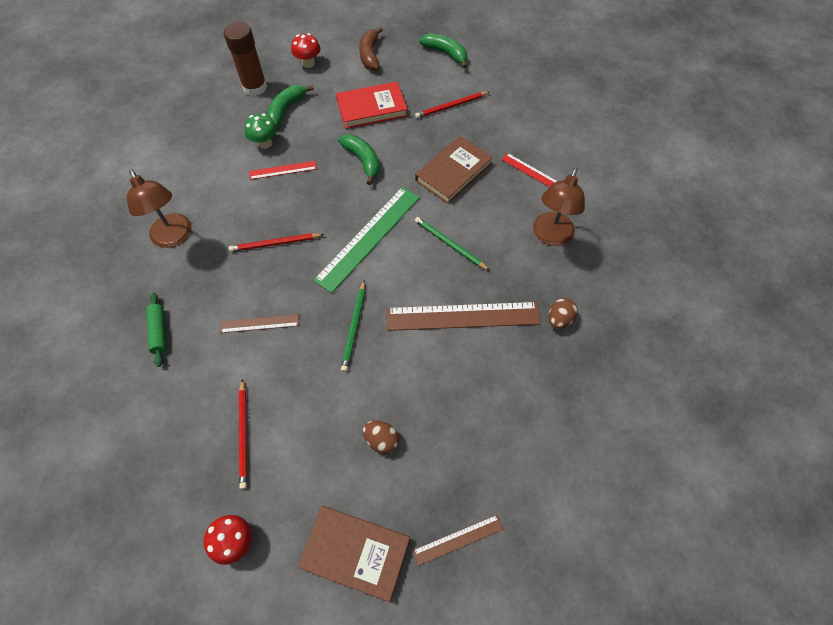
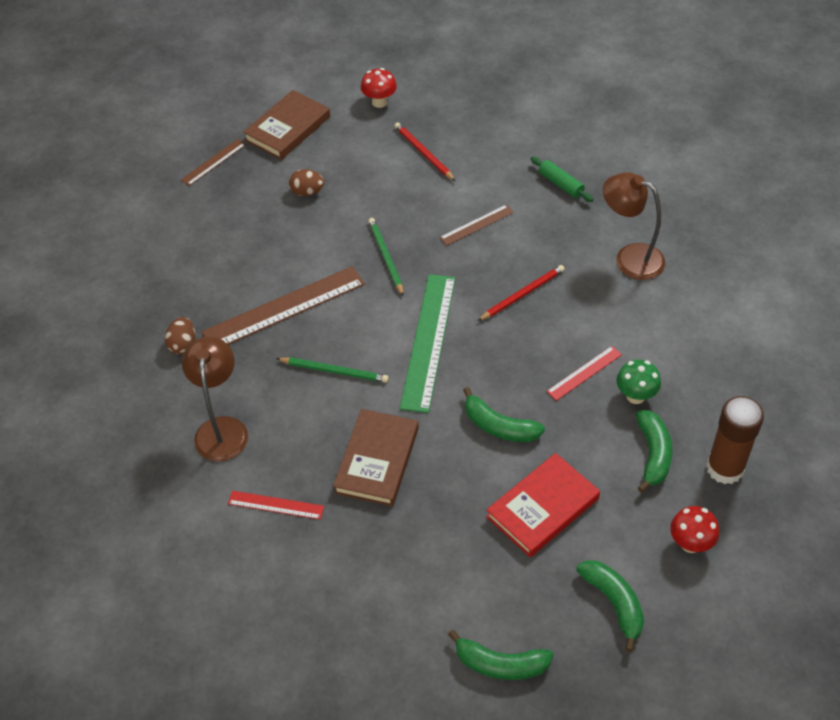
camera: 155 degrees right, 10 degrees down
(355, 553) = (287, 128): brown book -> brown book turned 45 degrees counterclockwise
(370, 55) = (614, 603): brown banana -> green banana
(451, 106) = (435, 562): red pencil -> none

